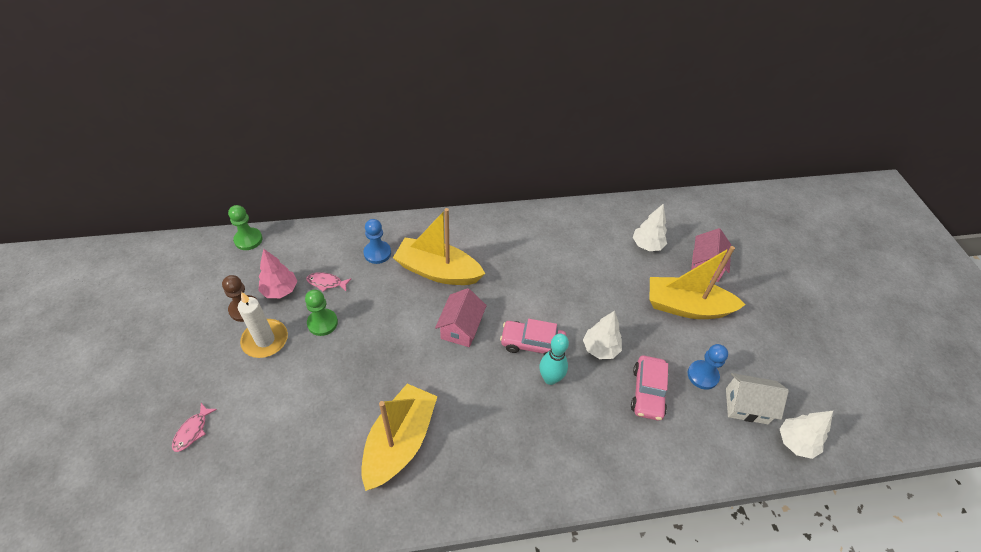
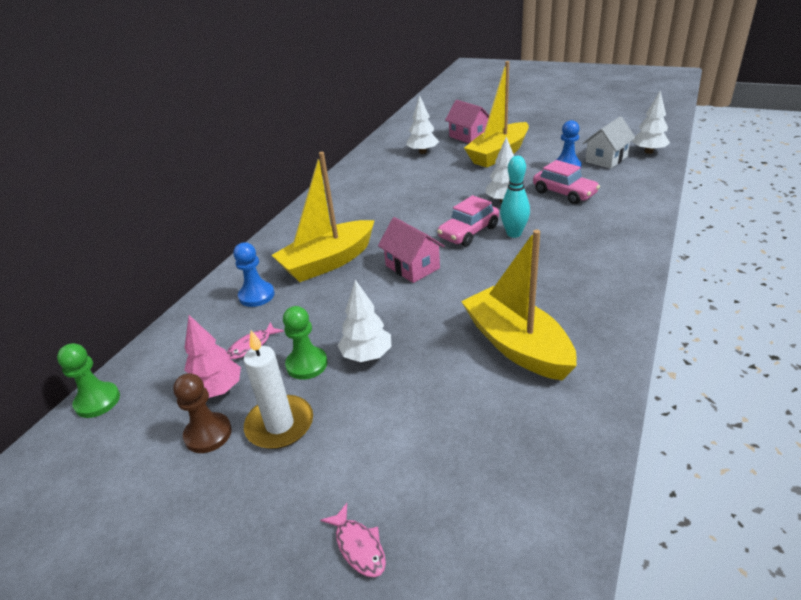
camera: 50 degrees left, 15 degrees down
(346, 352) = (367, 355): none -> white tree

